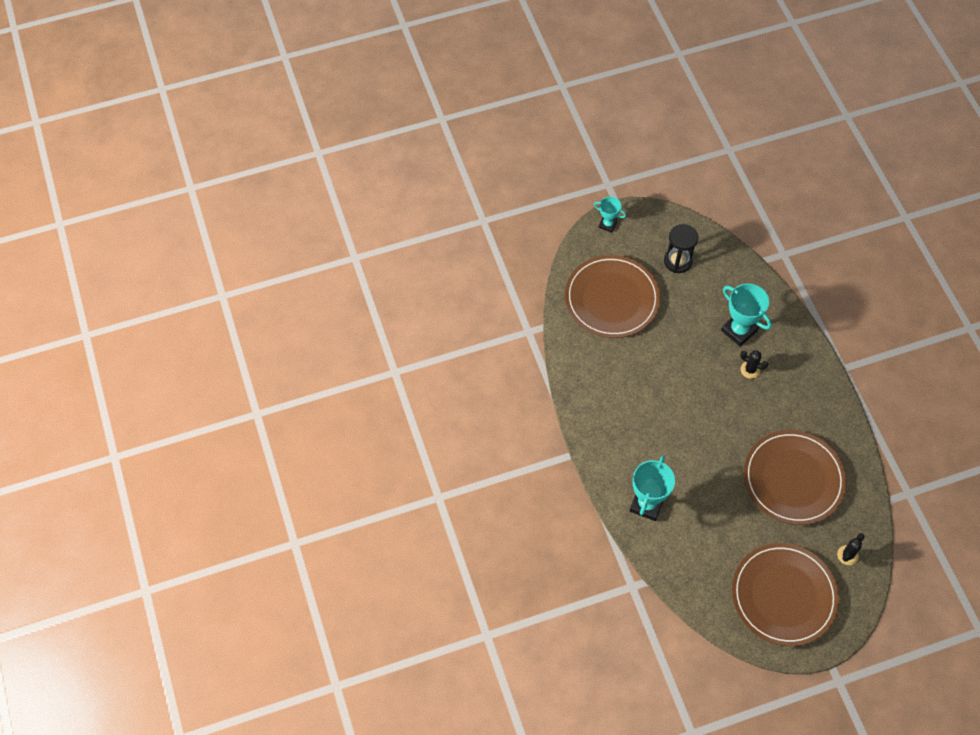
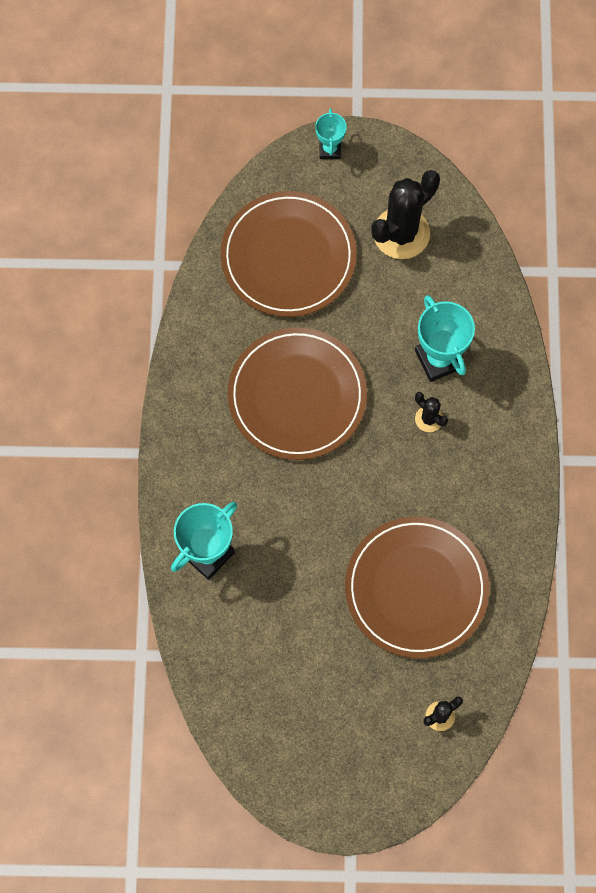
camera: 20 degrees right, 10 degrees up
(607, 224) = (330, 149): turquoise trophy -> turquoise trophy turned 45 degrees clockwise
(677, 261) = (401, 233): black hourglass -> black cactus
(783, 595) = (330, 739): brown plate -> brown plate (297, 396)

